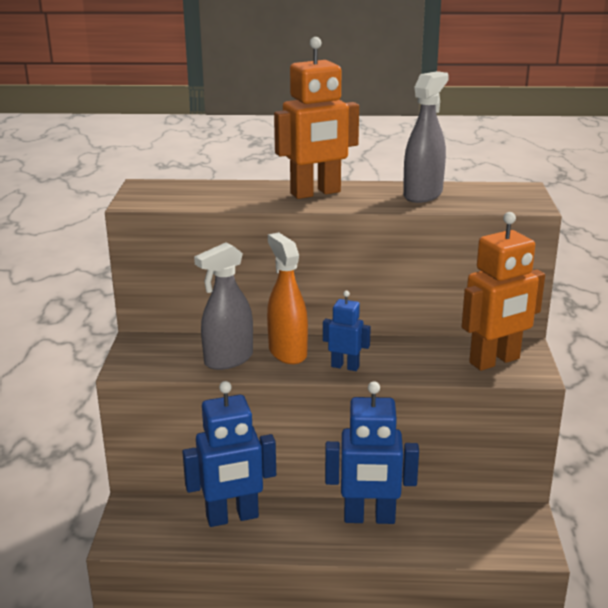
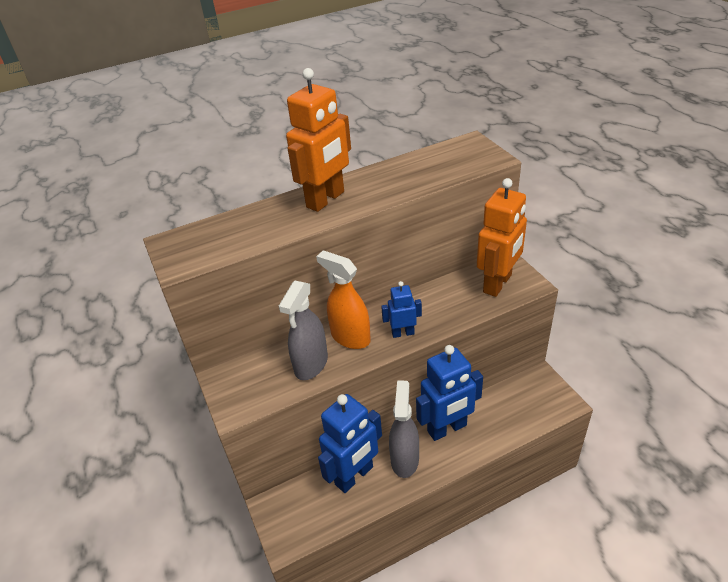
camera: 25 degrees left, 15 degrees up
(423, 195) = (408, 173): grey spray bottle -> grey spray bottle (404, 459)

